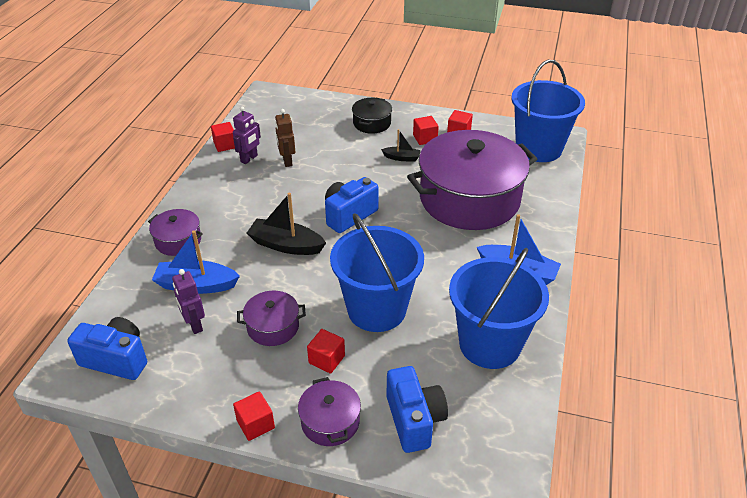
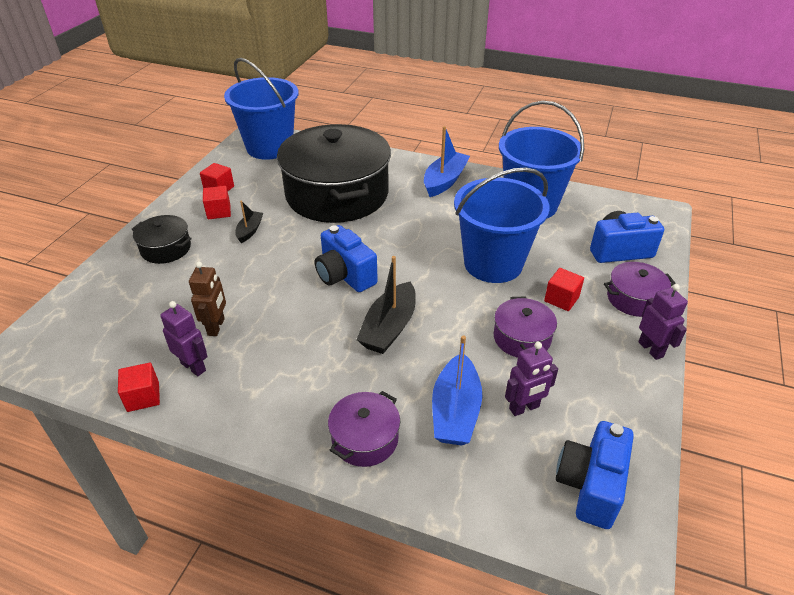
camera: 85 degrees left, 0 degrees up
(255, 424) = (651, 349): red cube -> purple robot
(287, 161) = (216, 327): brown robot -> brown robot turned 75 degrees counterclockwise
(469, 199) = (337, 194): purple pot -> black pot

